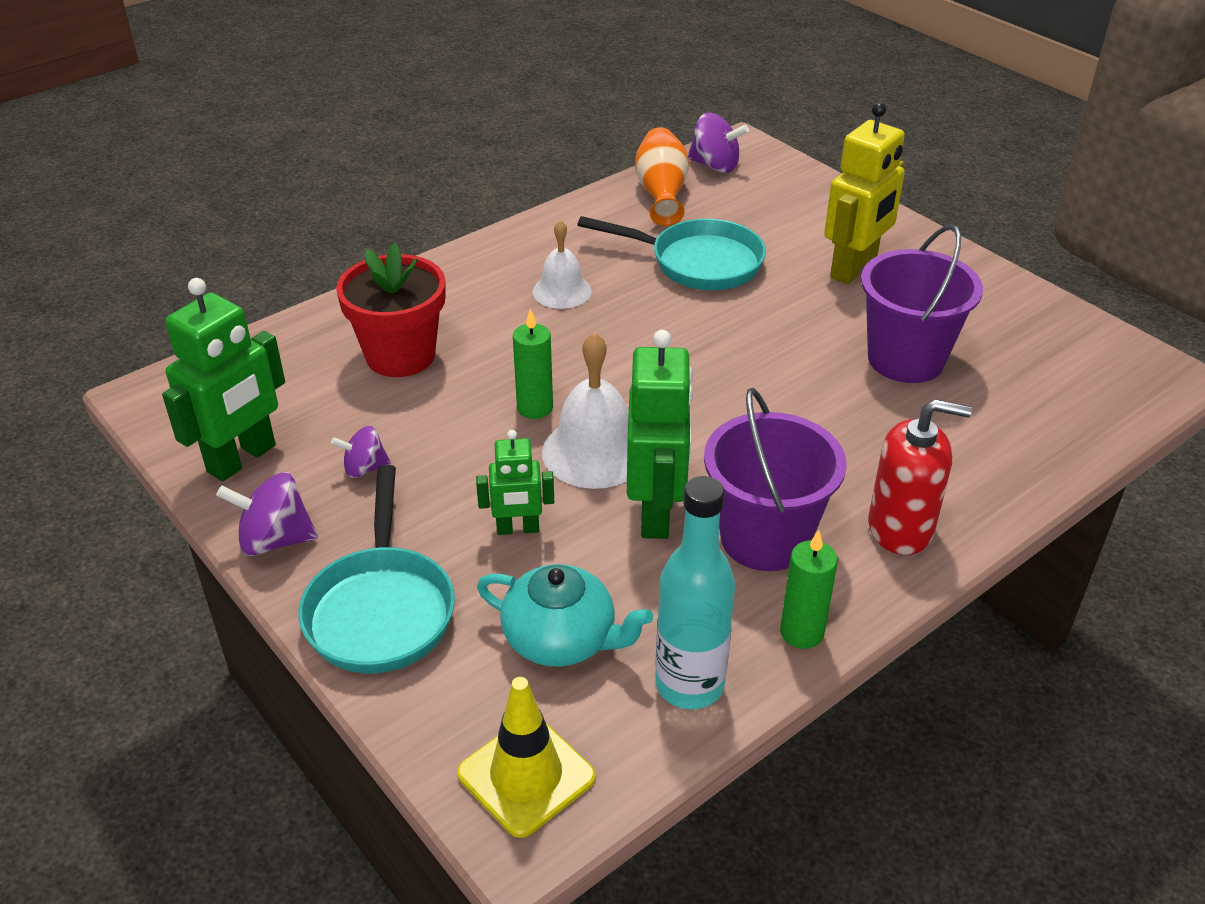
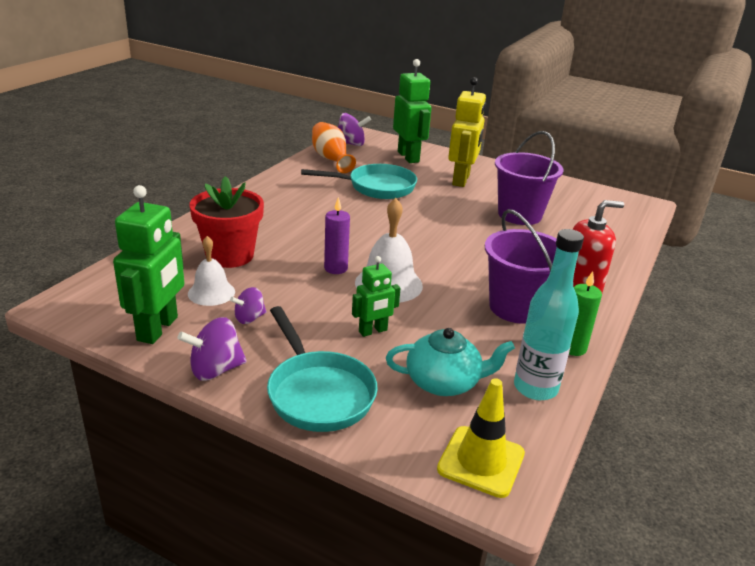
camera: 25 degrees left, 10 degrees down
(535, 408) = (336, 268): green candle -> purple candle
(562, 291) = (308, 210): white bell -> white bell (211, 292)
(656, 513) = (448, 307): green robot -> green robot (408, 157)

